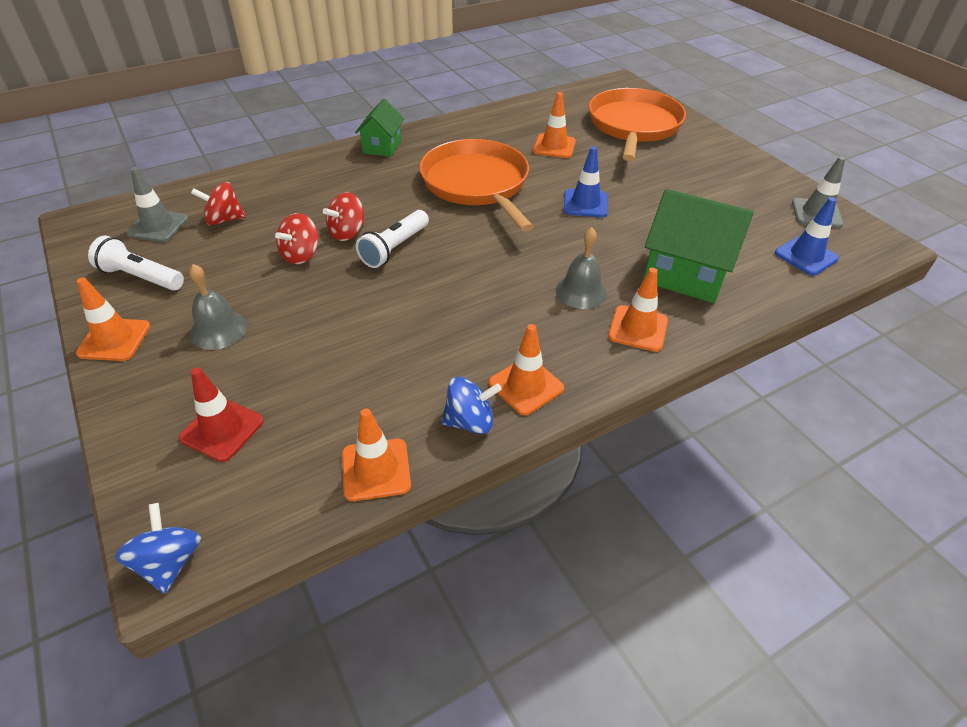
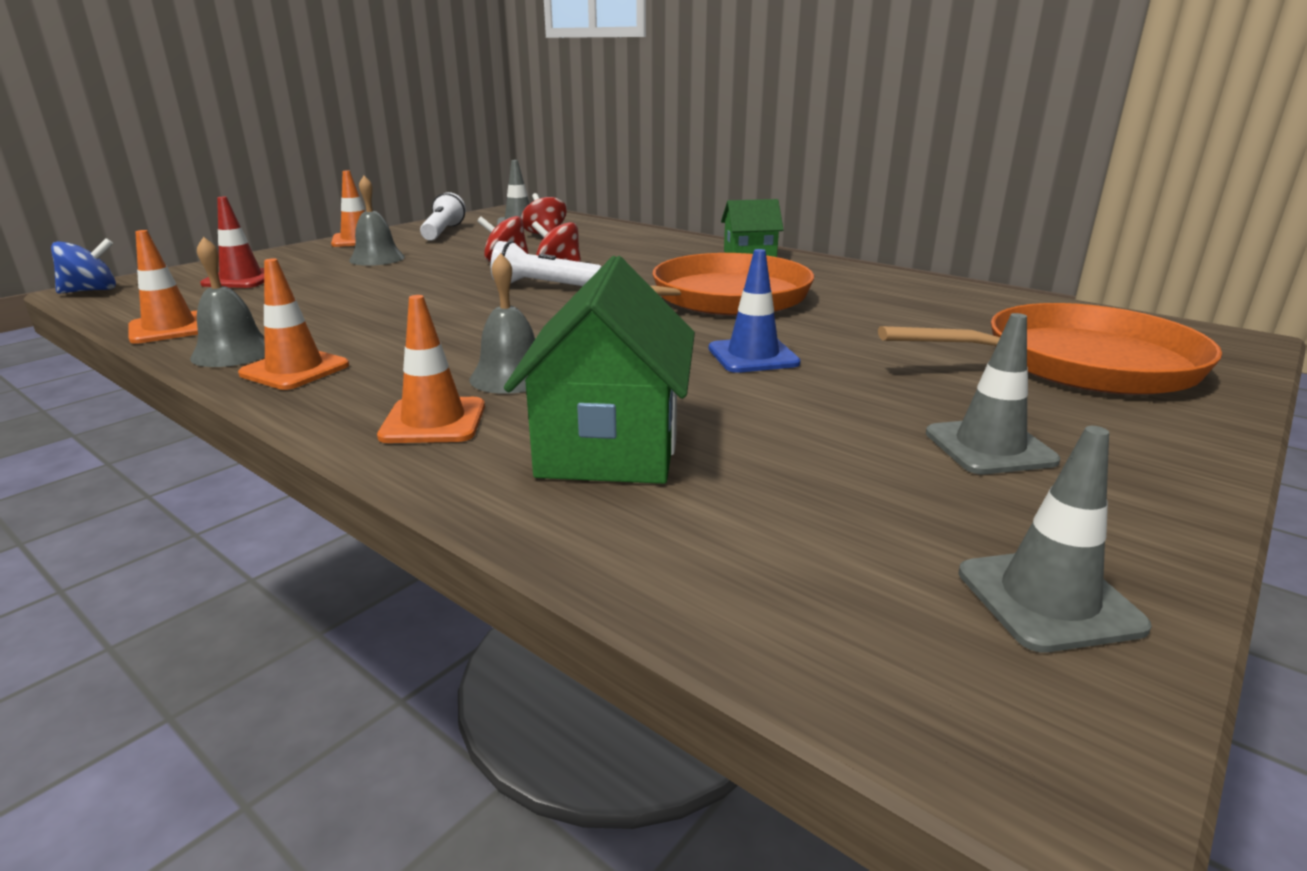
camera: 70 degrees right, 20 degrees down
(470, 421) = (233, 352): blue spinning top -> grey bell
(554, 146) = (895, 321): orange traffic cone -> none
(711, 181) = (989, 447): none -> grey traffic cone
(806, 256) = (805, 585): blue traffic cone -> none

